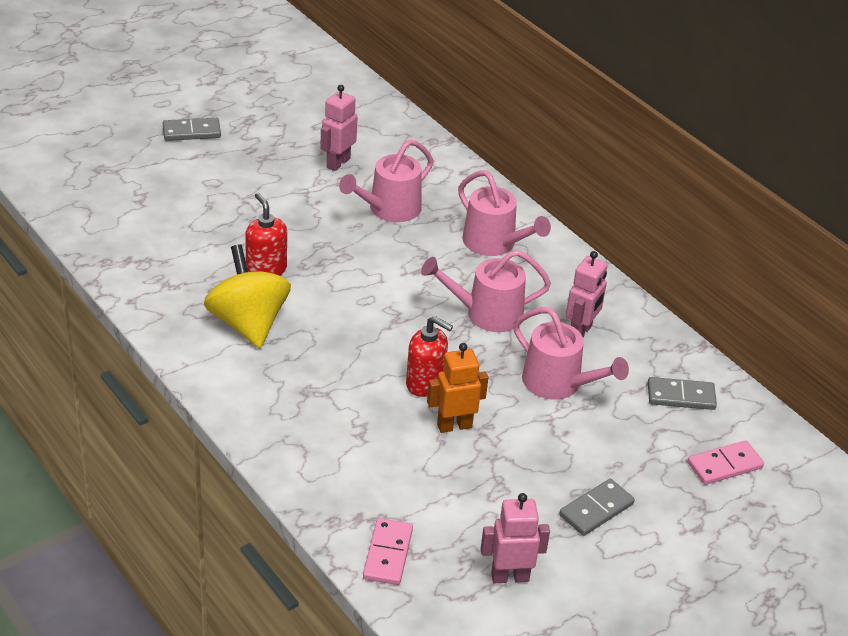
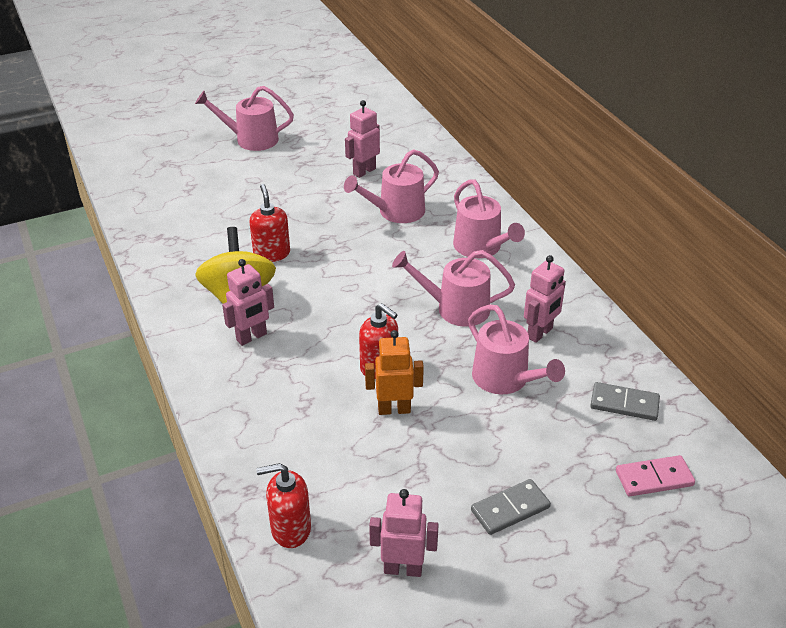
camera: 15 degrees right, 0 degrees up
(191, 132) = (251, 139): grey domino -> pink watering can
(278, 365) = (252, 337): none -> pink robot
(388, 554) = (290, 529): pink domino -> red soap dispenser

